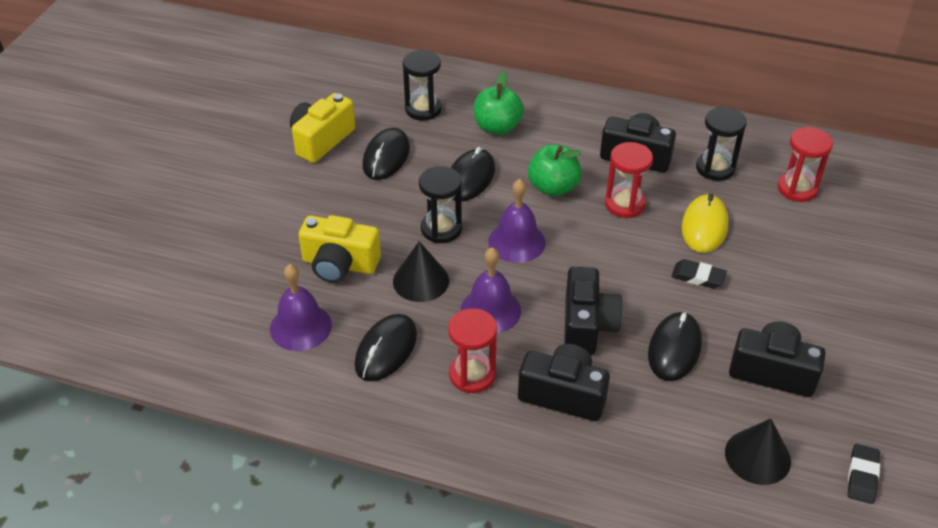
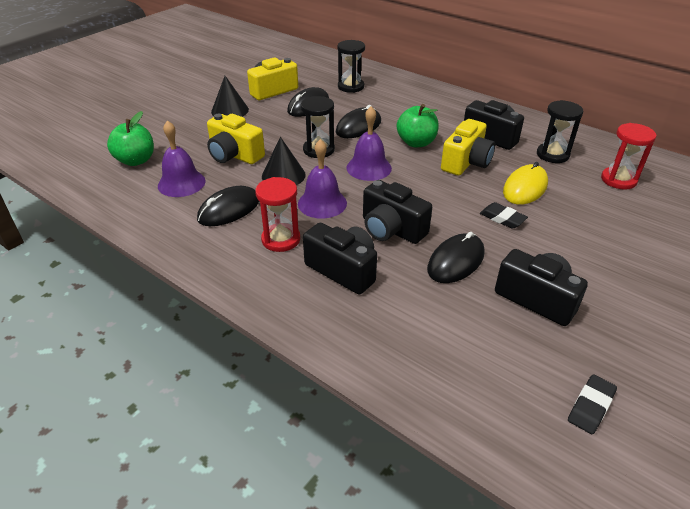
camera: 20 degrees right, 5 degrees down
(497, 127) = (396, 104): green apple -> green apple (136, 160)
(587, 325) = (391, 229): black camera -> black camera turned 105 degrees clockwise
(624, 204) = (466, 162): red hourglass -> yellow camera
(757, 456) = (491, 360): black cone -> black cone (230, 110)

